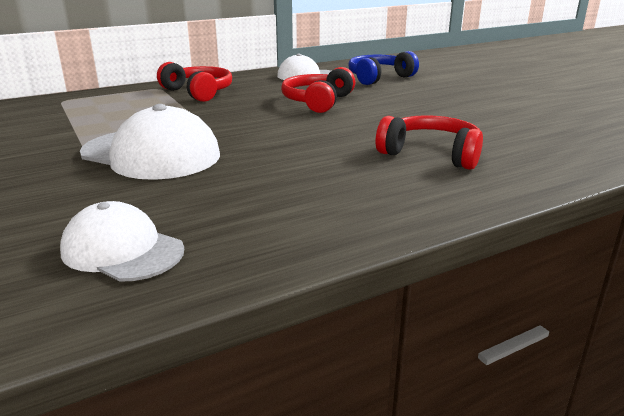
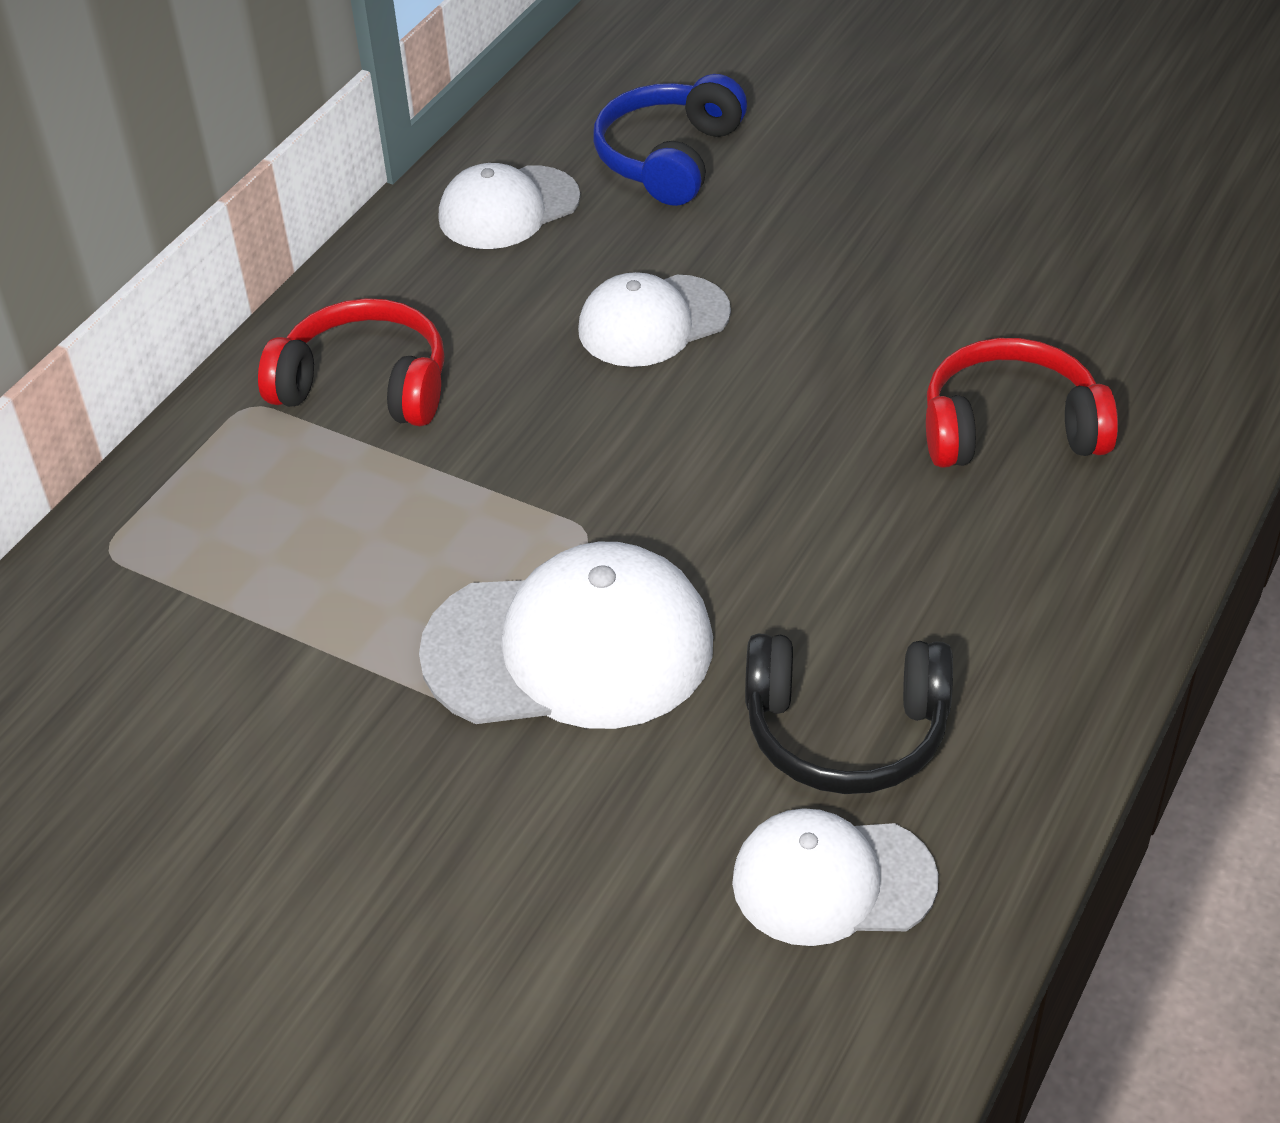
camera: 30 degrees left, 20 degrees up
(215, 208) = (845, 732): none -> black headphones
(317, 102) = (653, 322): red headphones -> white cap

